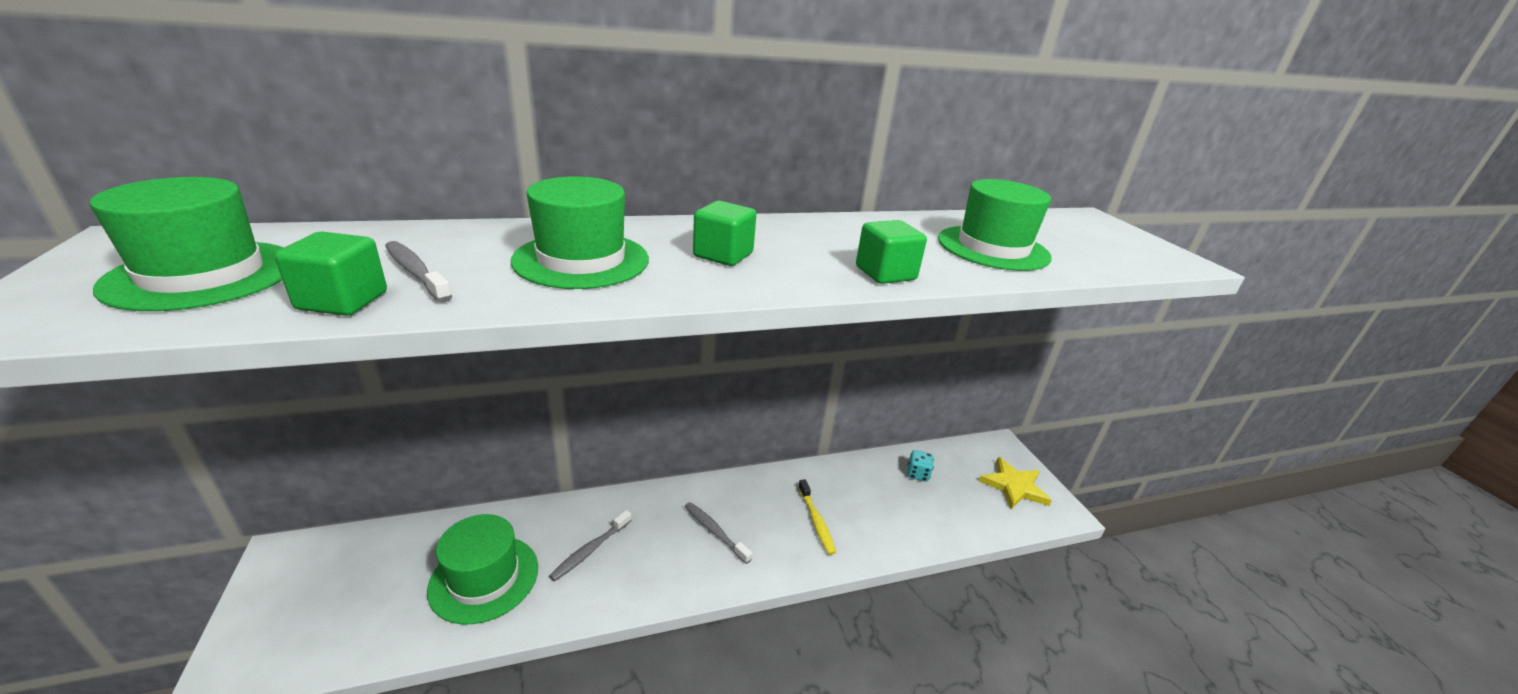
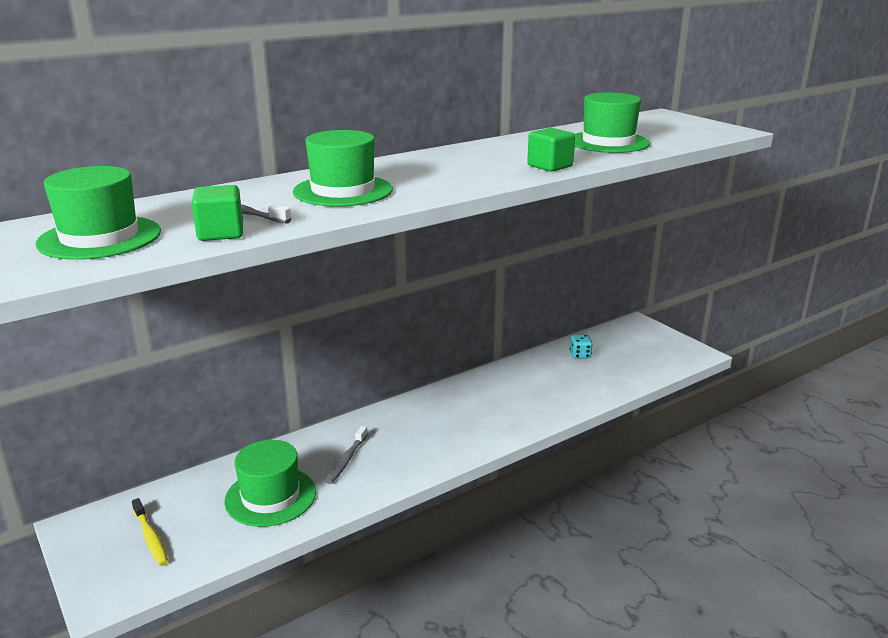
camera: 15 degrees left, 5 degrees down
(715, 532) = (440, 426): grey toothbrush -> none
(723, 255) = (434, 173): green cube -> none
(816, 521) = (516, 401): yellow toothbrush -> yellow toothbrush (151, 537)
(1014, 486) = (656, 346): yellow star -> none

